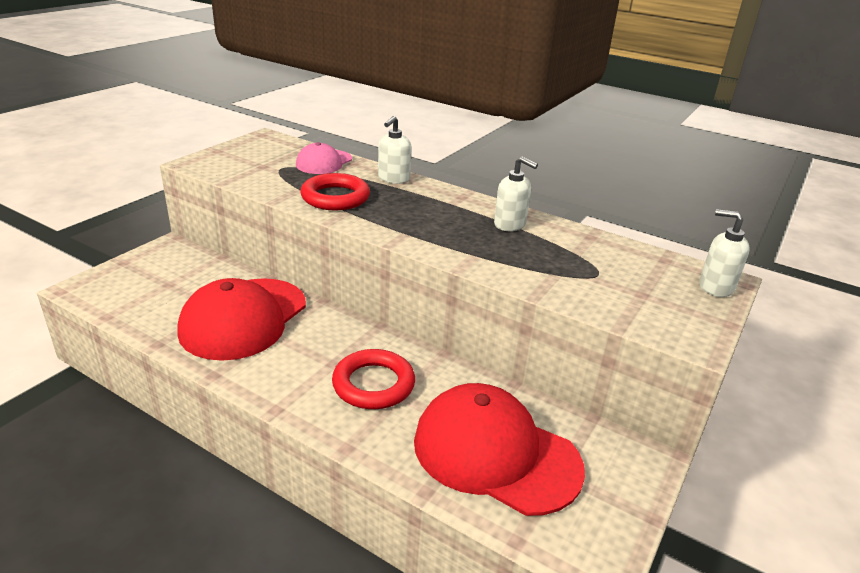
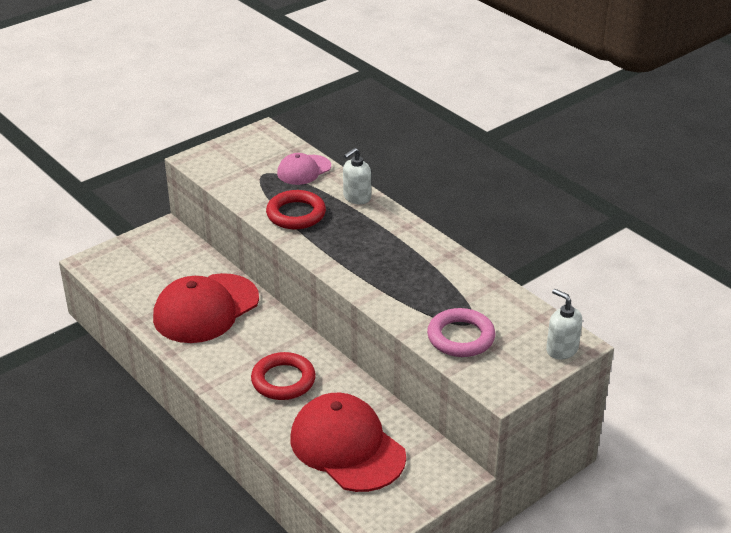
camera: 20 degrees right, 5 degrees up
(510, 224) = (430, 263): white soap dispenser -> none
(600, 290) = (461, 337): none -> pink ring

